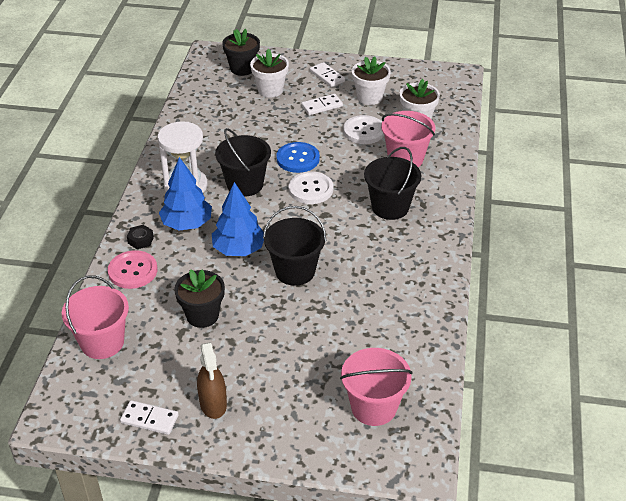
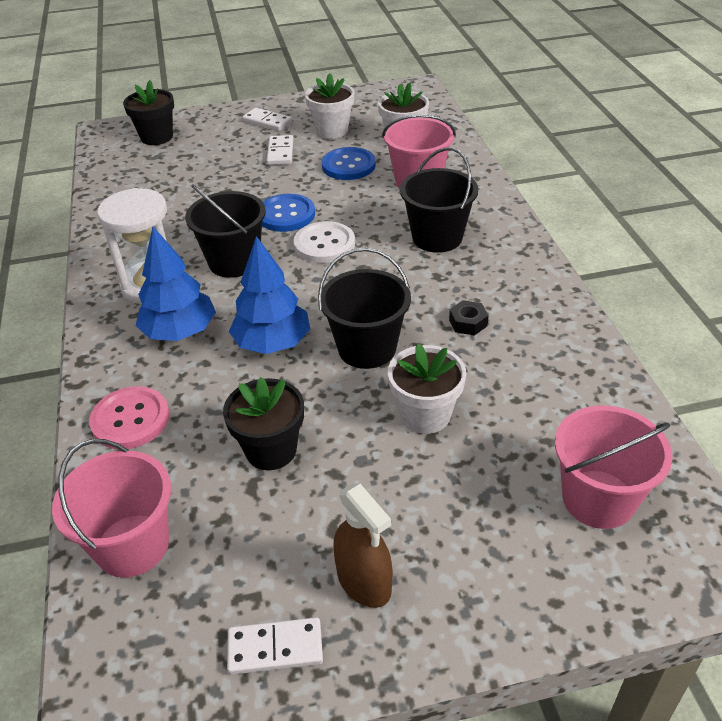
camera: 20 degrees left, 0 degrees up
(140, 240) = (121, 373): black nut -> black nut (468, 323)
(270, 90) = (205, 151): white flower pot -> white flower pot (425, 415)
(322, 106) = (280, 152): white domino -> white domino turned 45 degrees counterclockwise
(364, 131) = (348, 165): white button -> blue button

